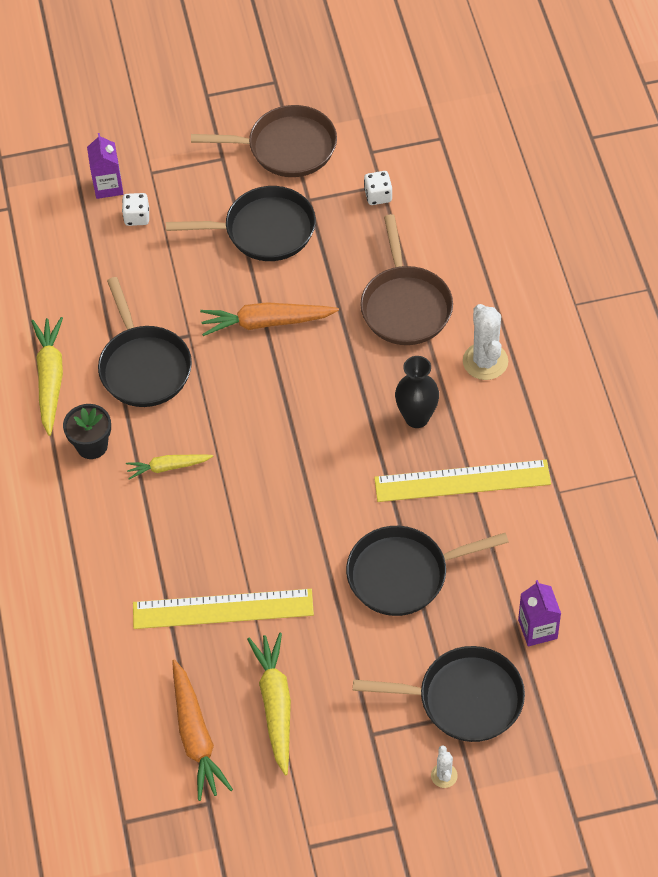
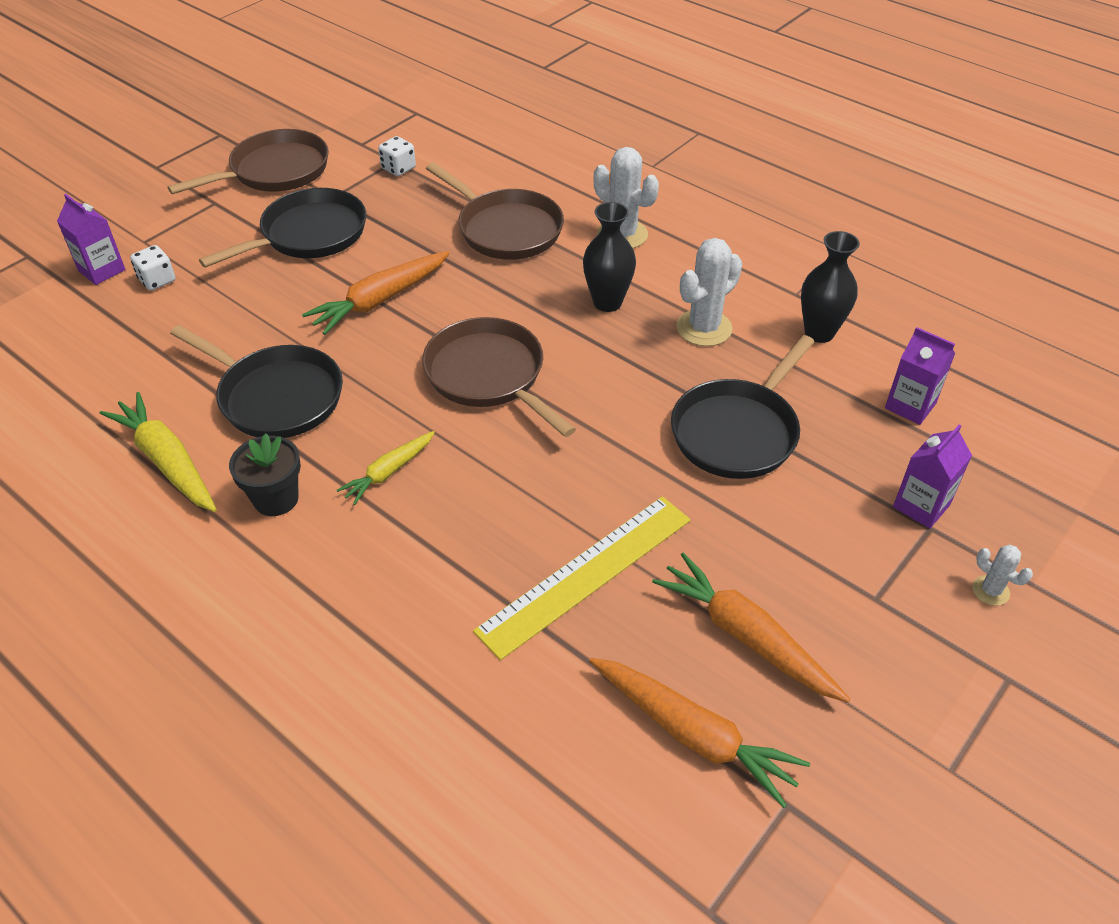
camera: 40 degrees left, 10 degrees down
(275, 705) = (746, 636): yellow carrot -> orange carrot
(285, 431) = (489, 376): none -> brown pan
(462, 481) = (704, 328): yellow ruler -> white cactus
(464, 699) = (921, 506): black pan -> purple carton
(539, 534) = (819, 333): none -> black vase

